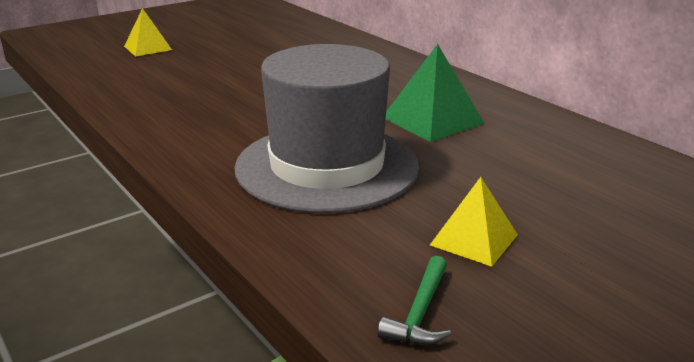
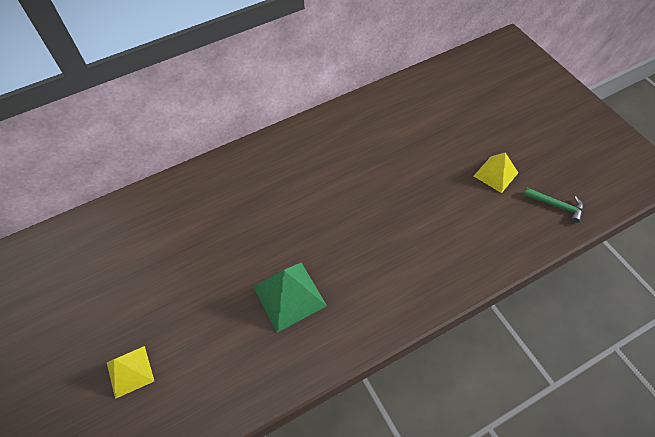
camera: 80 degrees left, 30 degrees up
(327, 166) = (414, 230): grey hat -> none
(432, 120) = (350, 165): green pyramid -> green pyramid (289, 296)

